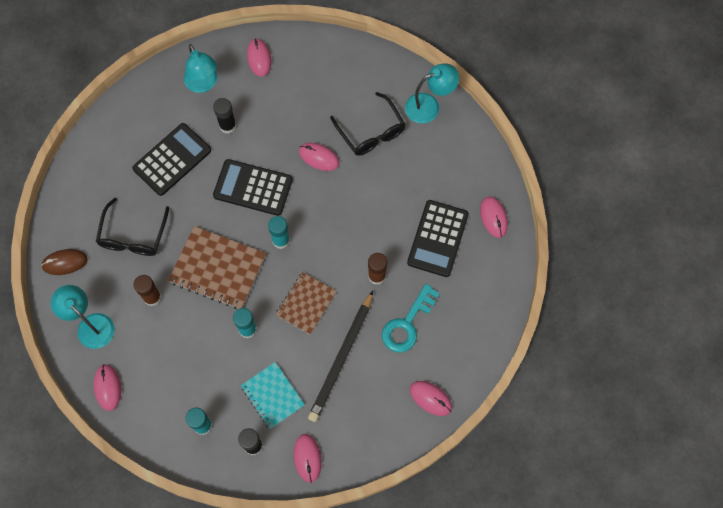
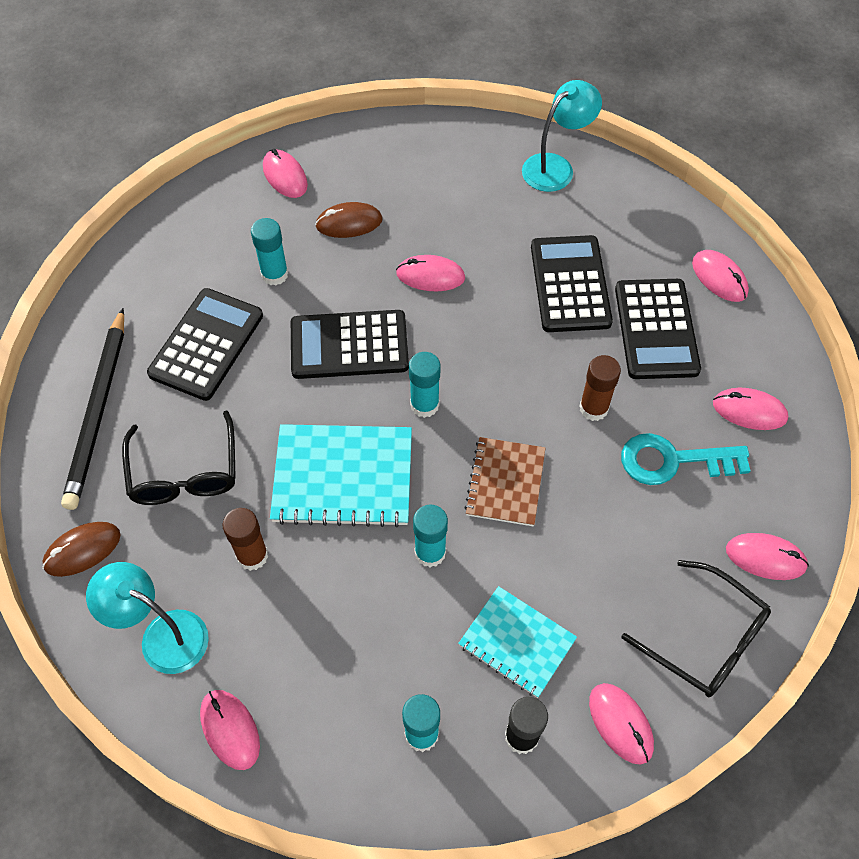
camera: 20 degrees left, 10 degrees down
(203, 84) = (215, 231): turquoise lamp -> none
(218, 269) = (343, 477): brown notebook -> turquoise notebook
(227, 126) = (274, 274): black glue stick -> turquoise glue stick
(285, 105) = (349, 223): none -> brown mouse
(341, 358) = (599, 546): black pencil -> black pencil (98, 411)
(371, 132) = (490, 222): black glasses -> black glasses (706, 639)
(400, 191) = (570, 284): none -> black calculator
(407, 324) = (673, 460): turquoise key -> turquoise key turned 75 degrees clockwise
(467, 309) = (749, 411): none -> pink mouse

